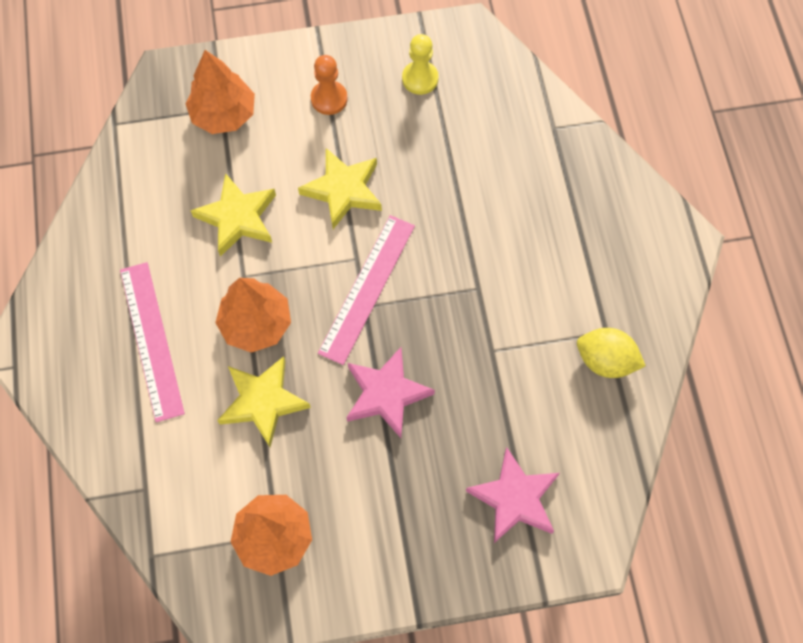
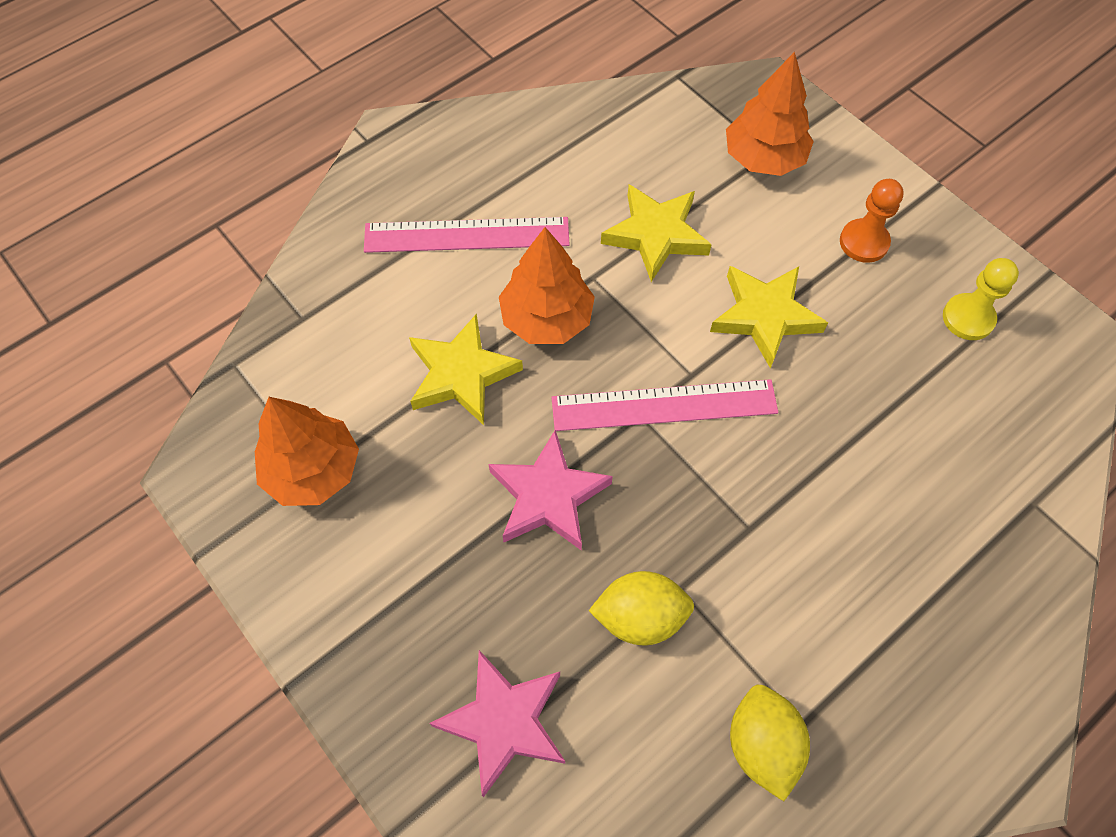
camera: 60 degrees right, 5 degrees down
(152, 340) = (466, 235): pink ruler -> pink ruler turned 45 degrees clockwise
(495, 384) = (640, 616): none -> yellow lemon

